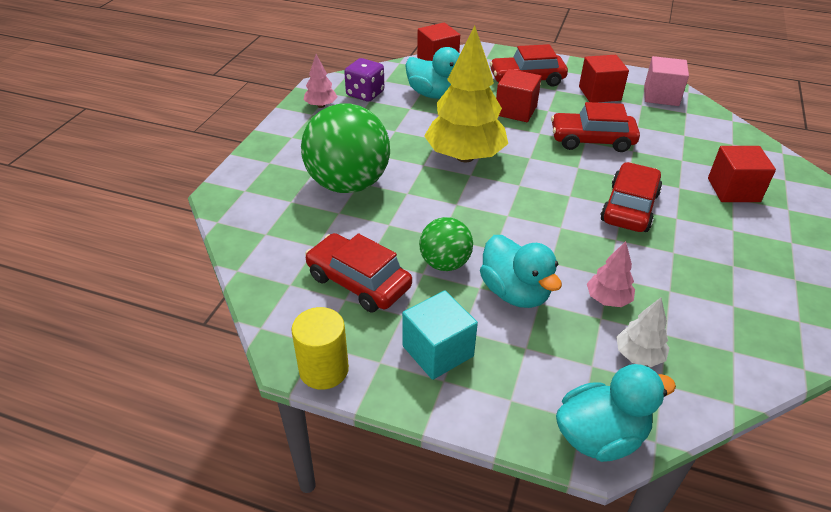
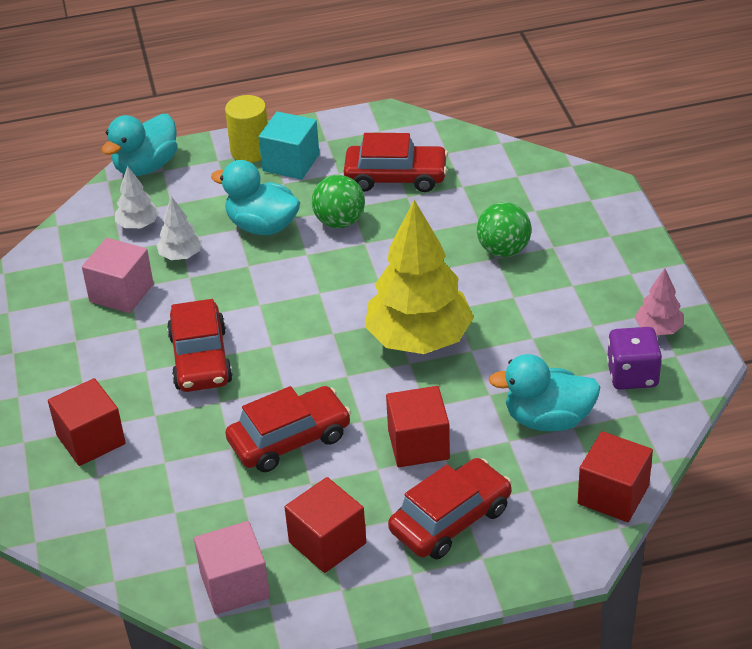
camera: 150 degrees right, 0 degrees up
(324, 370) = (359, 120): yellow cylinder -> yellow cylinder (250, 151)
(348, 184) = (503, 250): green ball -> green ball, size x0.54
(607, 299) = (181, 255): pink tree -> white tree
(679, 288) = (121, 293): none -> pink cube

